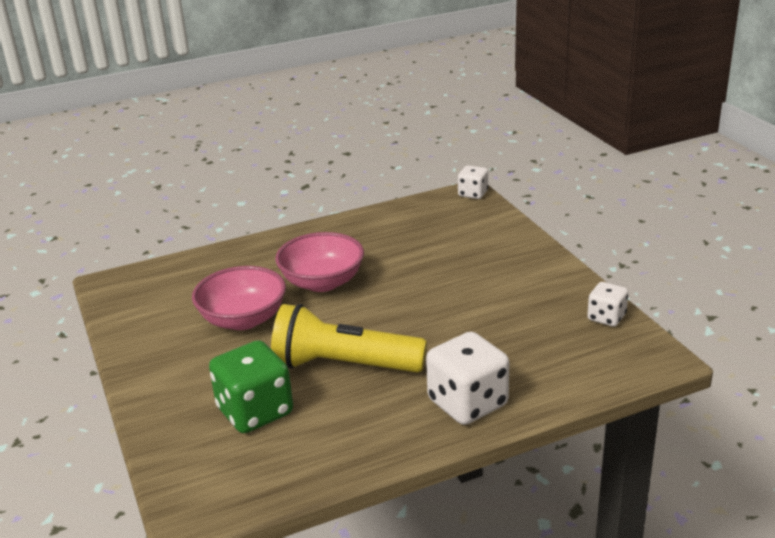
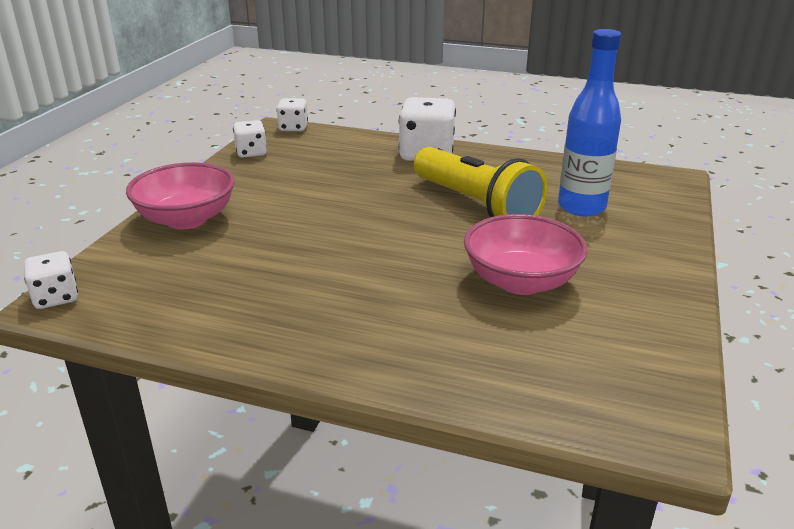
camera: 140 degrees left, 0 degrees up
(255, 411) = (581, 207): green dice -> blue bottle
(322, 282) = (394, 279): pink bowl -> pink bowl (186, 219)
(647, 366) = (293, 128): none -> white dice

